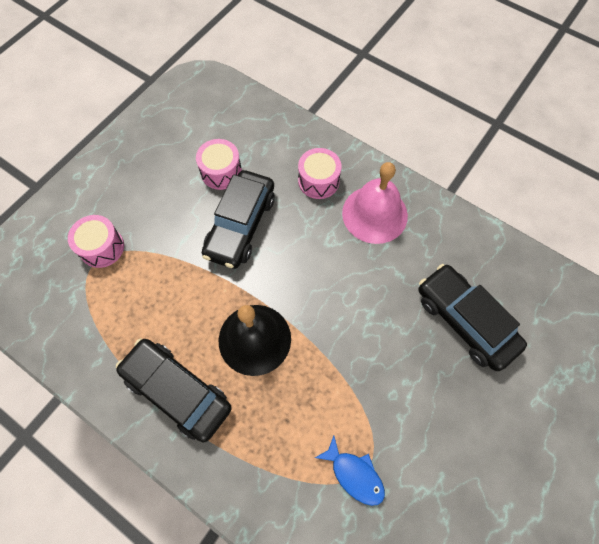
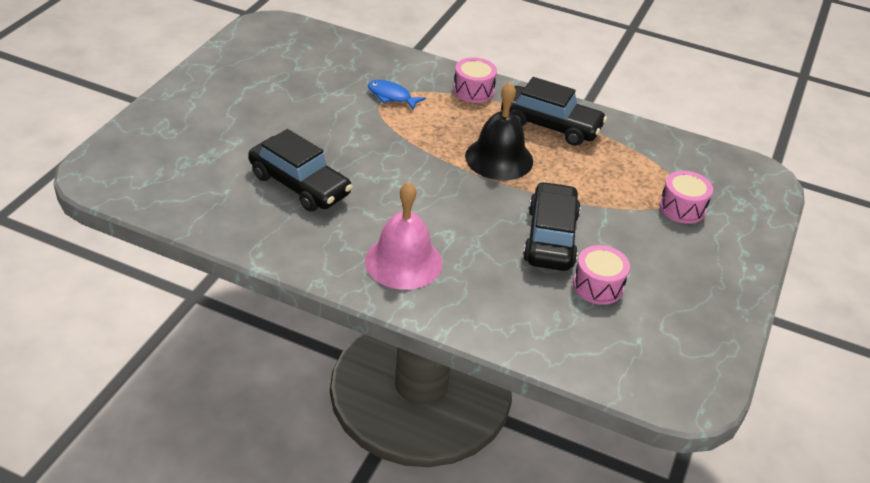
camera: 165 degrees right, 25 degrees down
(318, 181) = (478, 288): pink drum -> pink drum (473, 91)

